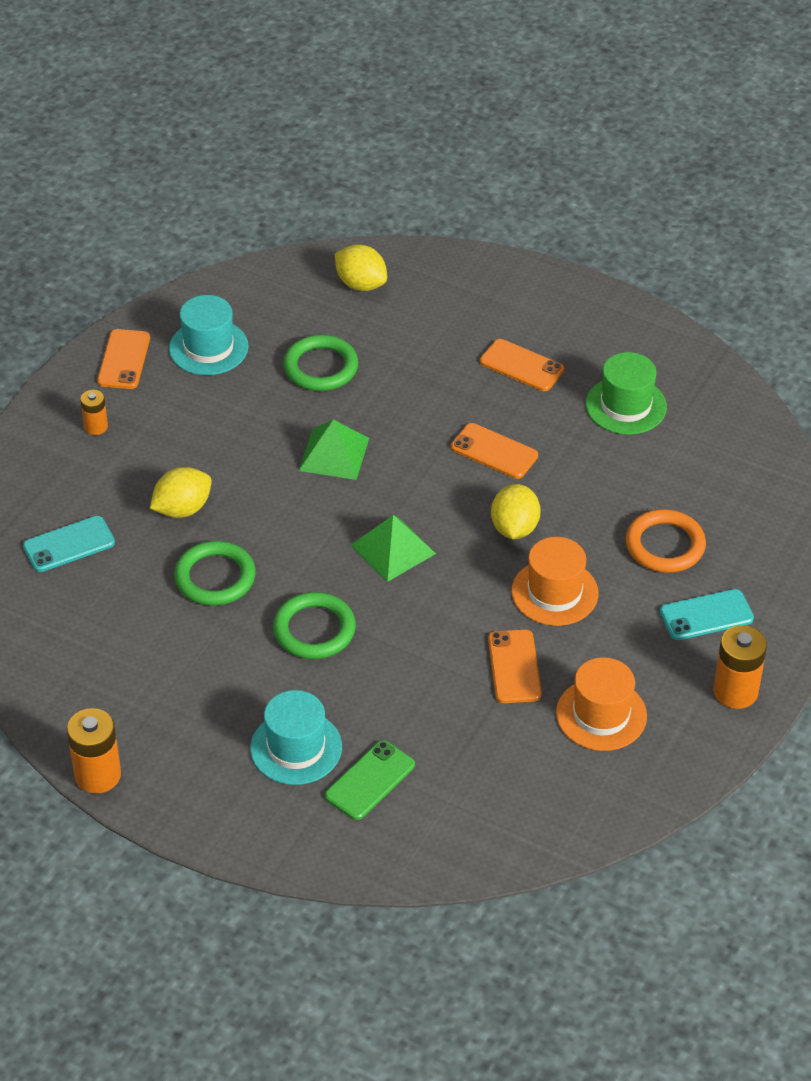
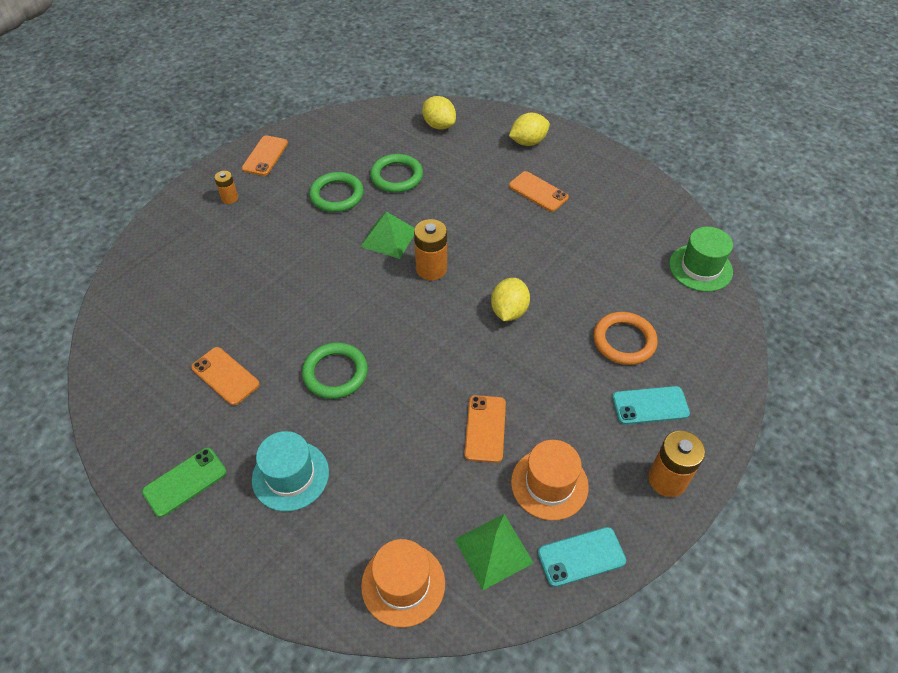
camera: 10 degrees right, 5 degrees up
(69, 545) = (178, 280): turquoise phone -> turquoise phone (581, 557)
(98, 775) = (125, 476): orange battery -> orange battery (431, 269)
(182, 509) = (268, 264): yellow lemon -> yellow lemon (528, 142)
(208, 347) = (324, 154): turquoise hat -> none
(215, 577) = (274, 320): green ring -> green ring (337, 195)
(370, 780) = (342, 517): green phone -> green phone (185, 482)
(393, 549) = (413, 315): green pyramid -> green pyramid (493, 551)
(494, 452) = (505, 251): orange phone -> orange phone (225, 376)
(554, 592) = (530, 368): orange hat -> orange hat (403, 584)
(626, 406) = (609, 229): green hat -> green hat (700, 268)

